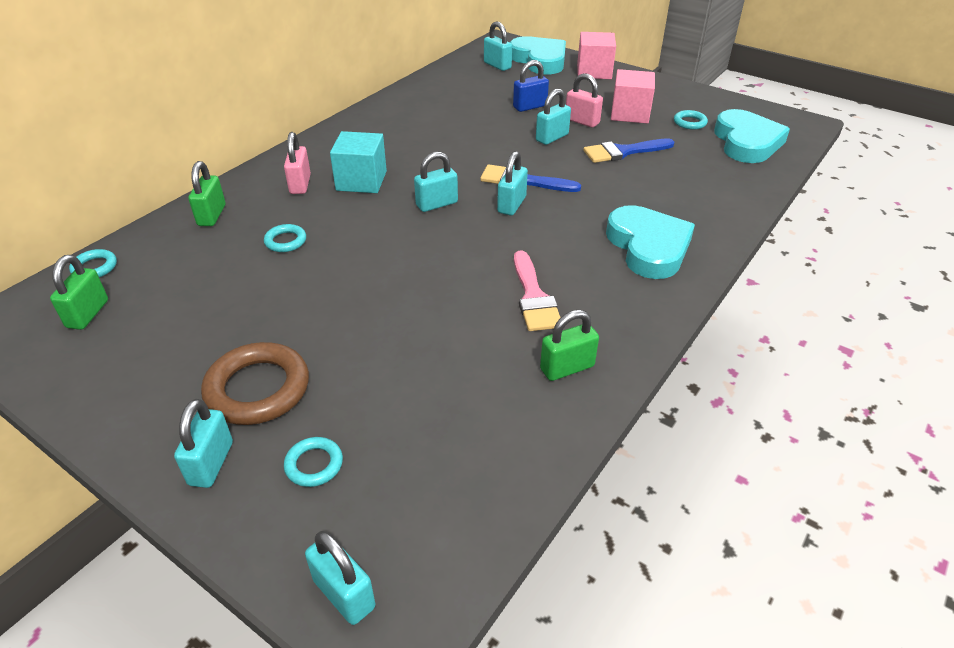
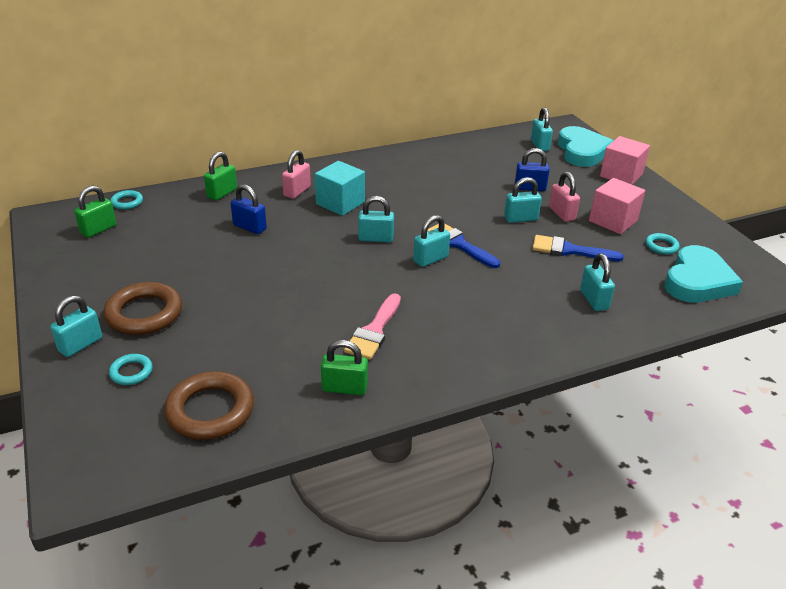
camera: 30 degrees right, 5 degrees down
(285, 241) = (250, 227): turquoise ring -> blue padlock
(344, 594) = (77, 450): turquoise padlock -> turquoise padlock (593, 300)
(455, 461) = (210, 410): none -> brown ring
(648, 247) = (504, 331): turquoise heart -> none

